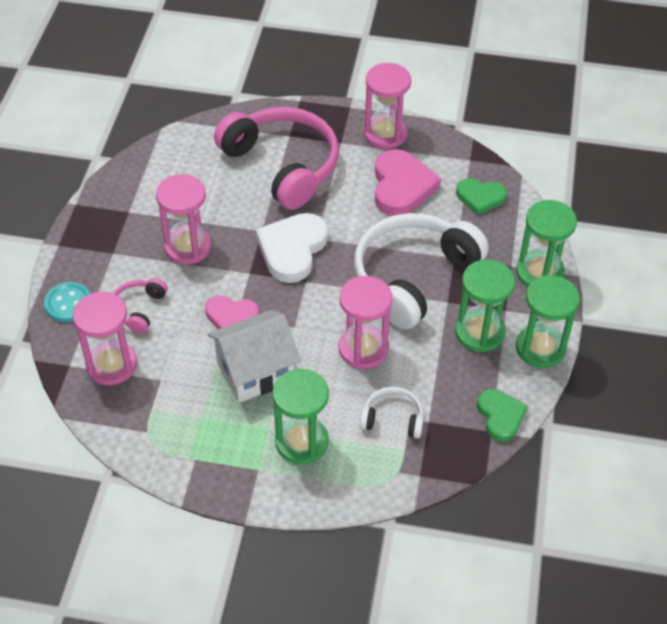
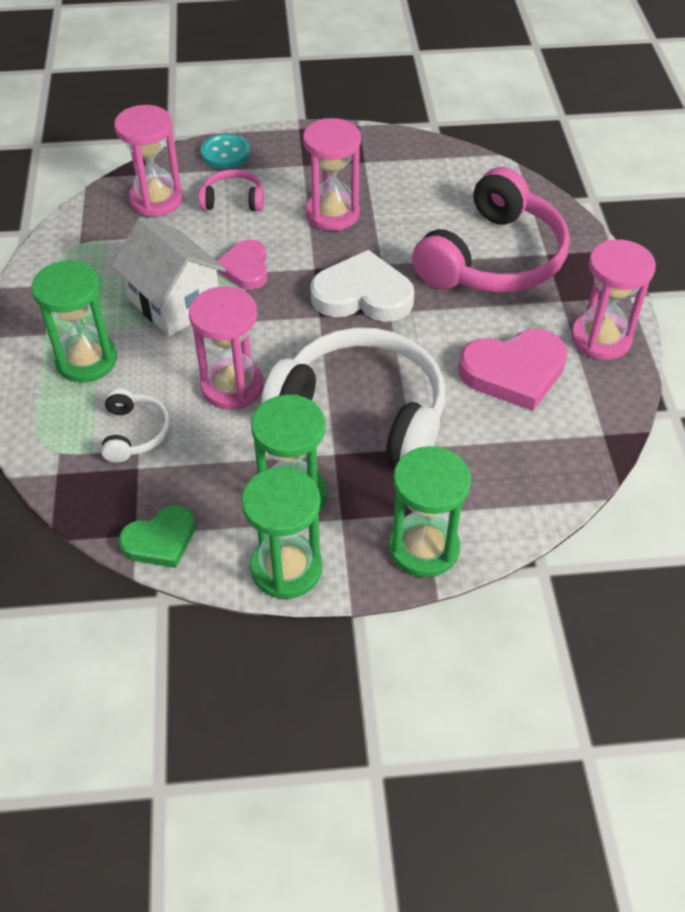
camera: 75 degrees right, 0 degrees up
(480, 197) = (536, 457): green heart -> none

